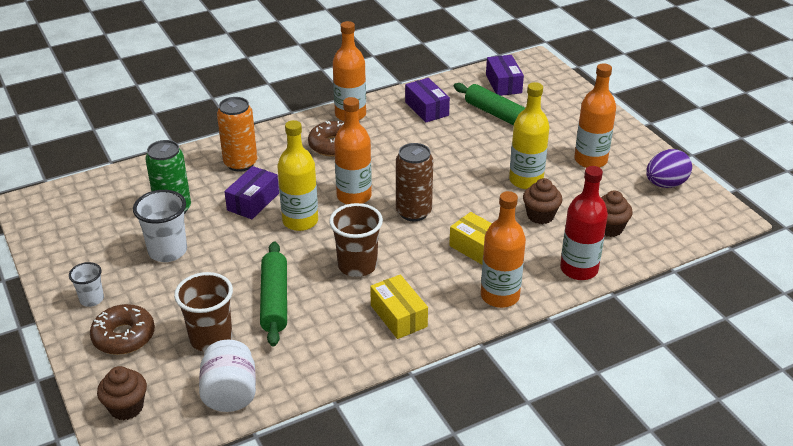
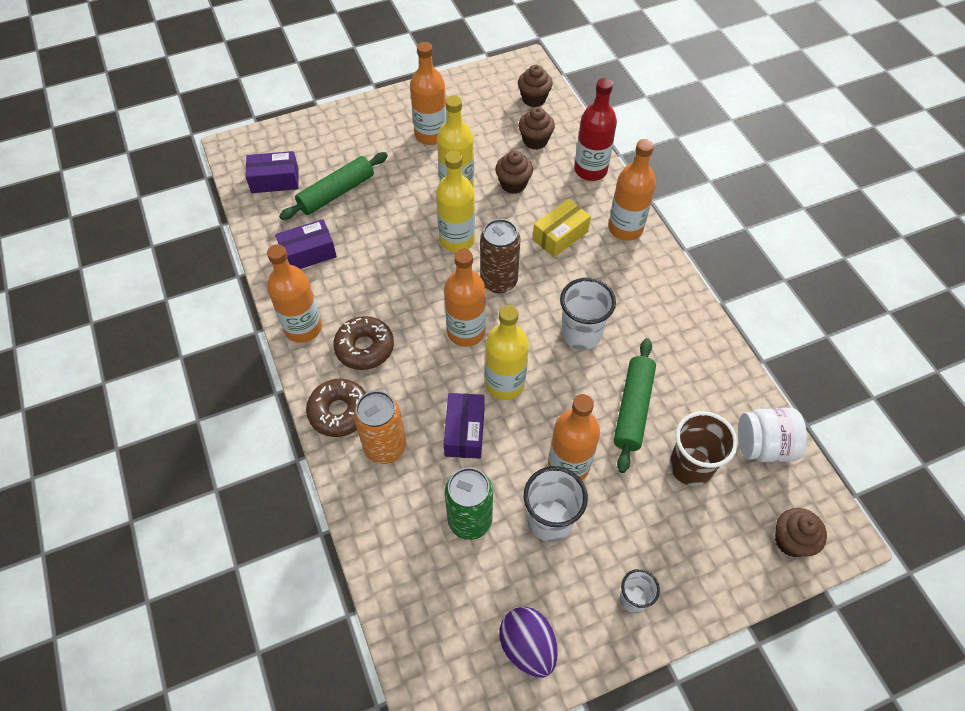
camera: 85 degrees left, 20 degrees up
(124, 336) = (692, 555): brown donut -> brown donut (339, 412)
(218, 260) = (568, 465): none -> orange bottle
(253, 202) = (464, 431): purple box -> purple box turned 60 degrees clockwise
(274, 300) = (633, 408): green rolling pin -> green rolling pin turned 75 degrees counterclockwise
(357, 266) = (581, 334): brown cup -> white cup
(398, 316) = (653, 305): yellow box -> none
(458, 185) = (457, 240): none -> yellow bottle
(665, 184) = (475, 92): purple egg -> purple egg (527, 647)
(674, 225) = (534, 99): none -> brown cupcake

